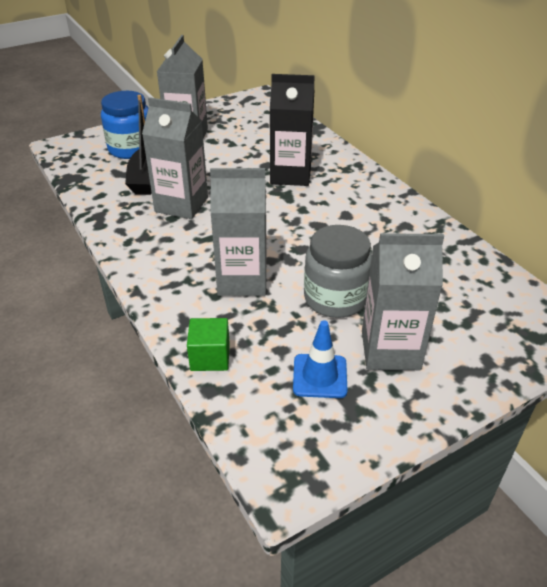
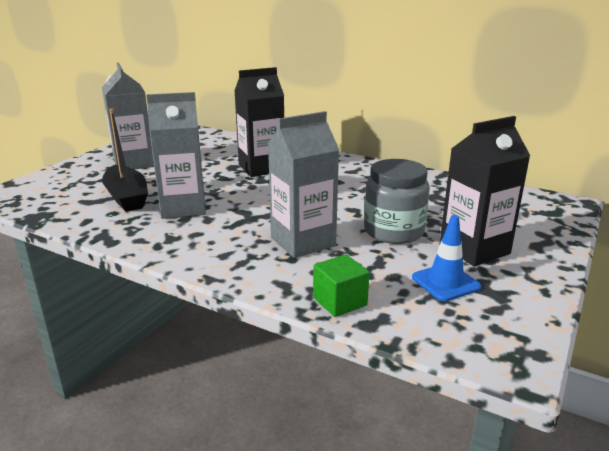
camera: 30 degrees left, 15 degrees down
(131, 149) = (84, 182): blue jar -> none
(390, 350) = (474, 249): grey carton -> black carton

